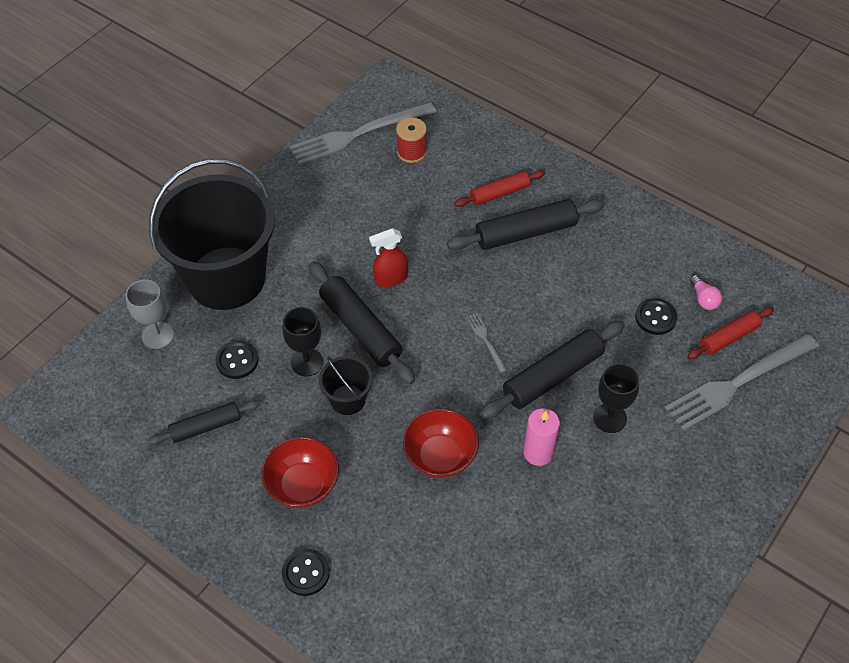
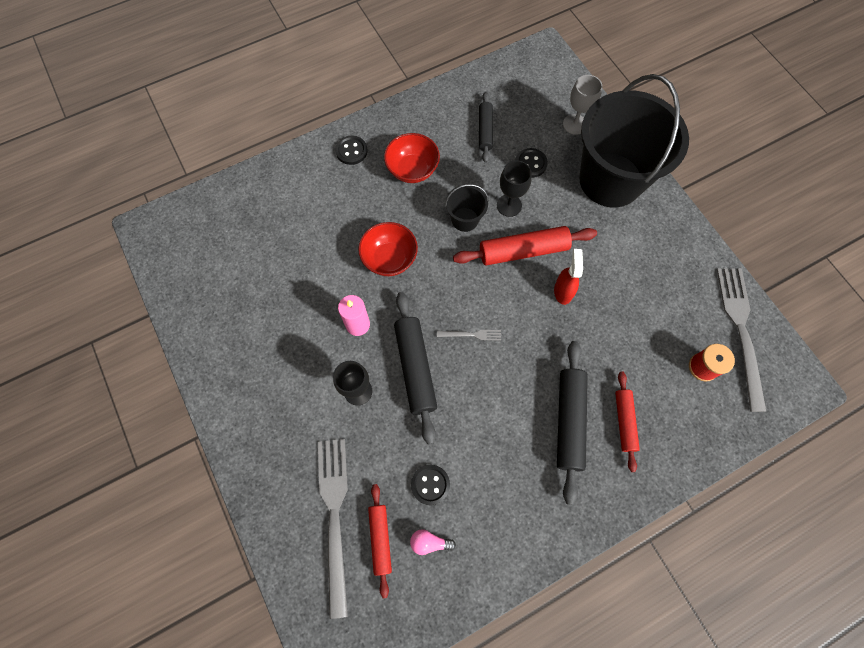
camera: 115 degrees right, 15 degrees up
(360, 329) = (523, 251): black rolling pin -> red rolling pin

